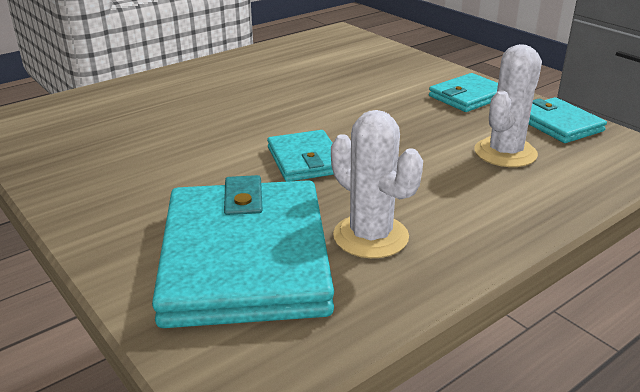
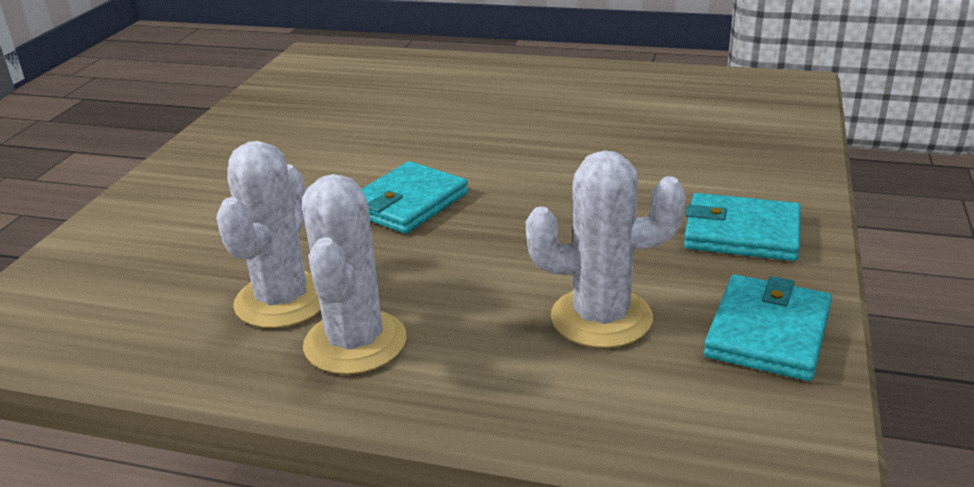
camera: 55 degrees right, 0 degrees up
(245, 259) = (182, 253): turquoise wallet -> none
(451, 226) = (355, 342): none -> white cactus

